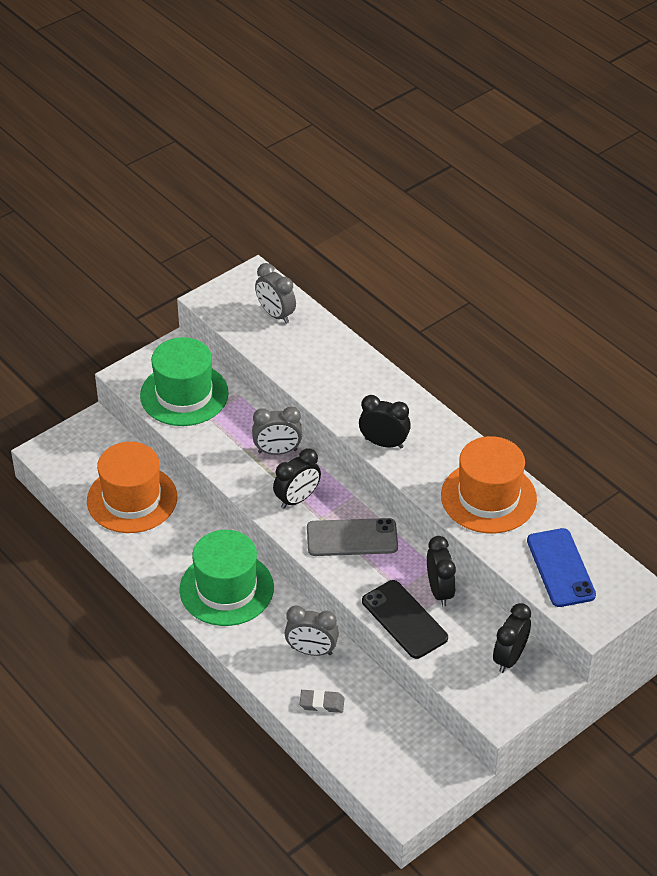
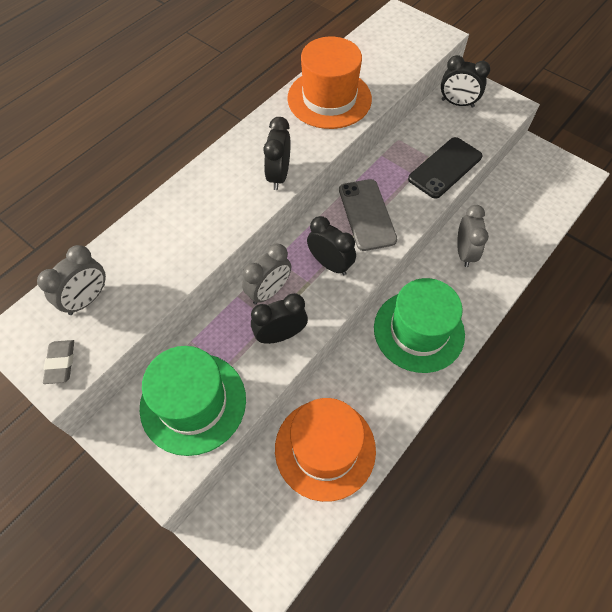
camera: 100 degrees left, 15 degrees up
(277, 451) = (269, 292): grey clock -> grey clock turned 60 degrees clockwise
(322, 703) = (513, 237): grey eraser -> grey eraser (61, 363)
(439, 591) = (407, 149): black clock -> black clock (280, 335)
(560, 568) = (393, 53): blue phone -> none

